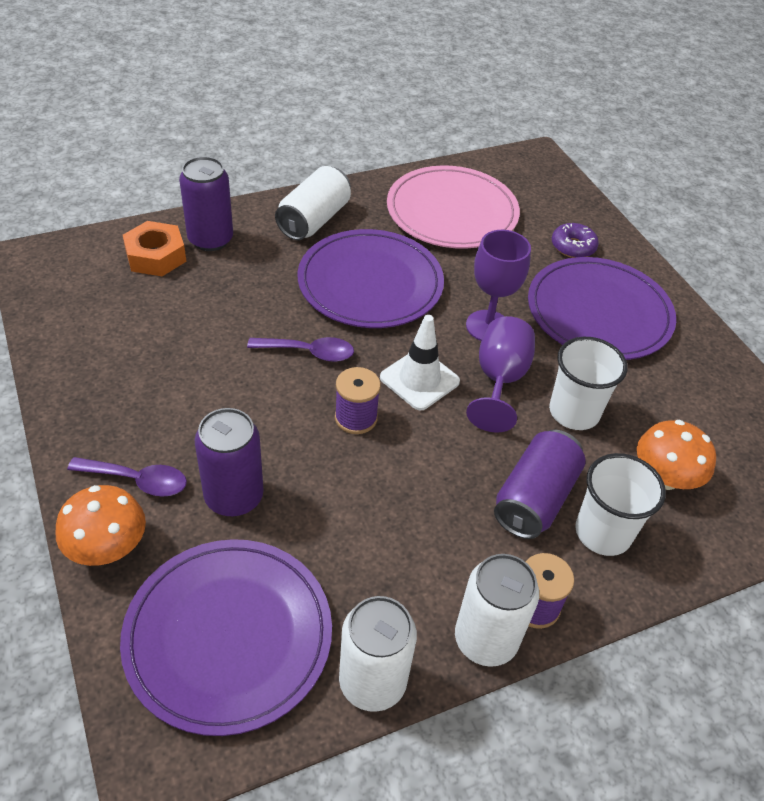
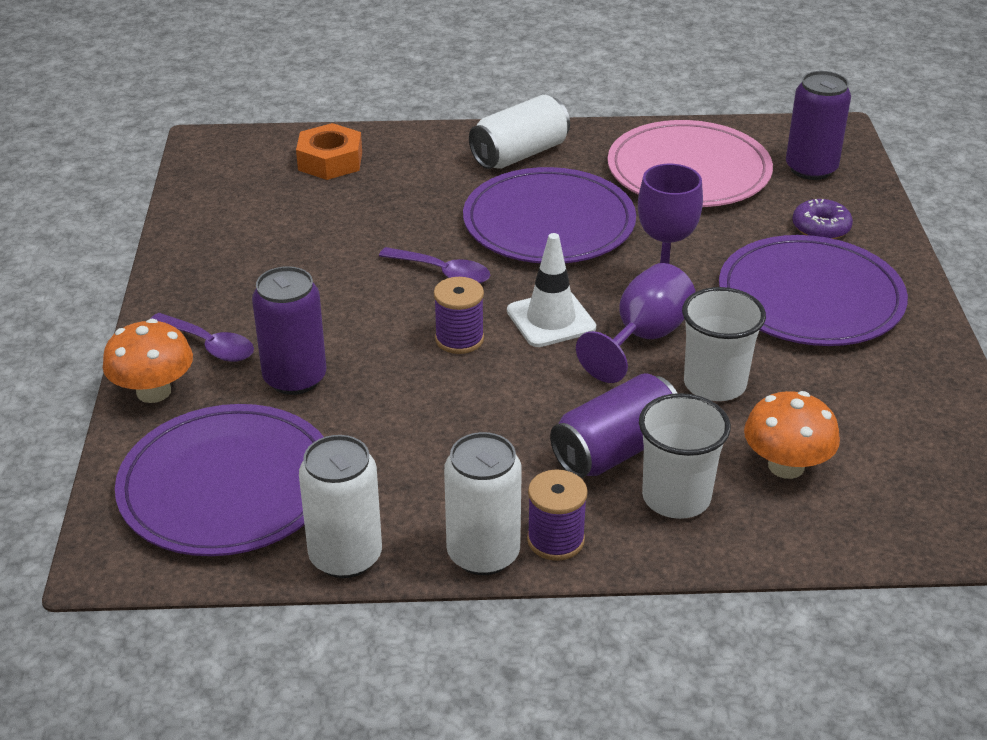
camera: 25 degrees right, 10 degrees down
(210, 239) = (395, 155): purple can -> purple can (811, 169)

